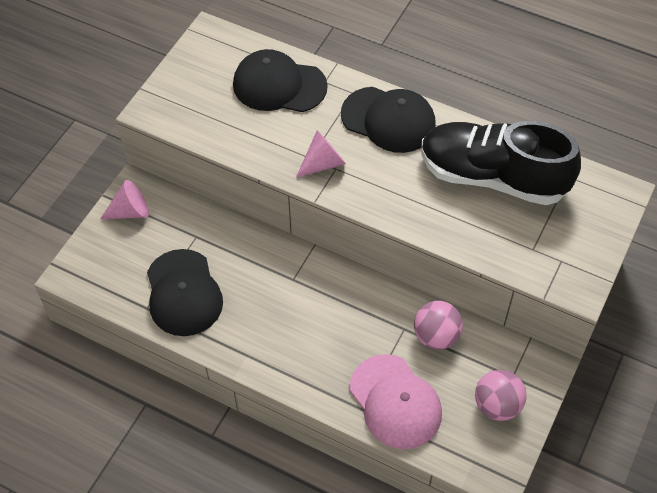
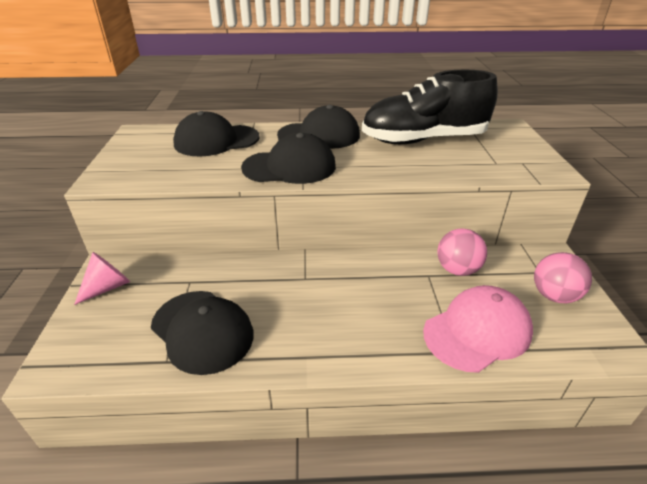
camera: 30 degrees left, 20 degrees down
(323, 163) = (289, 167): pink cone -> black cap
(395, 402) = (477, 331): pink cap -> pink cap turned 60 degrees counterclockwise

